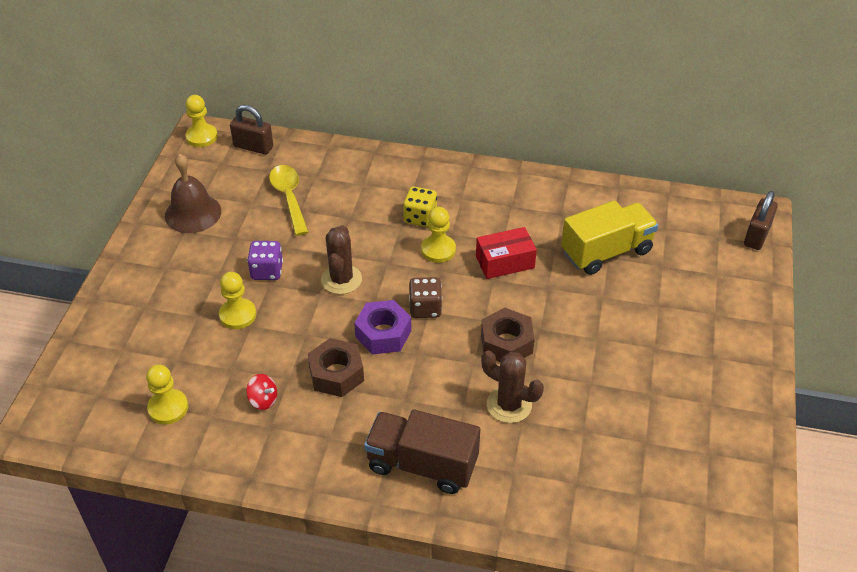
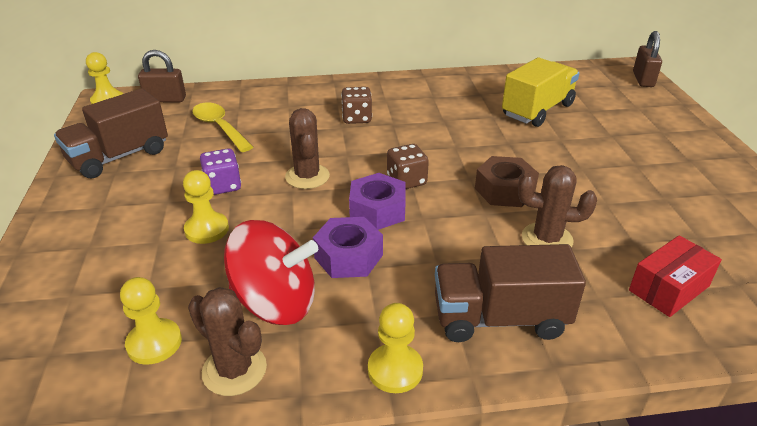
camera: 20 degrees left, 10 degrees down
(193, 213) = (119, 157): brown bell -> brown truck
(214, 446) = (234, 370): none -> brown cactus
(263, 400) = (275, 303): red spinning top -> red spinning top, size x2.42
(336, 374) = (348, 256): brown nut -> purple nut
(420, 217) = (357, 118): yellow dice -> brown dice
(438, 250) = (389, 136): yellow pawn -> yellow pawn (395, 370)
(505, 262) = (456, 133): red box -> red box (669, 288)

